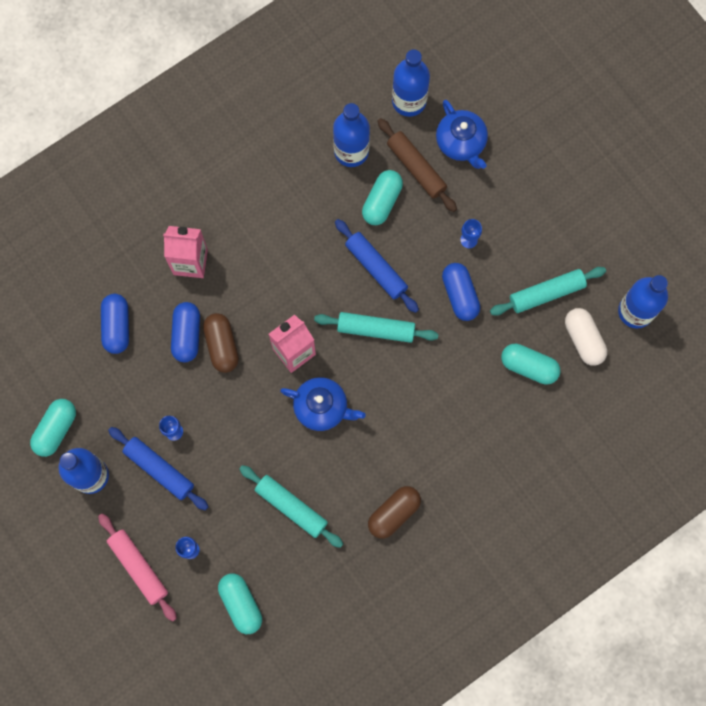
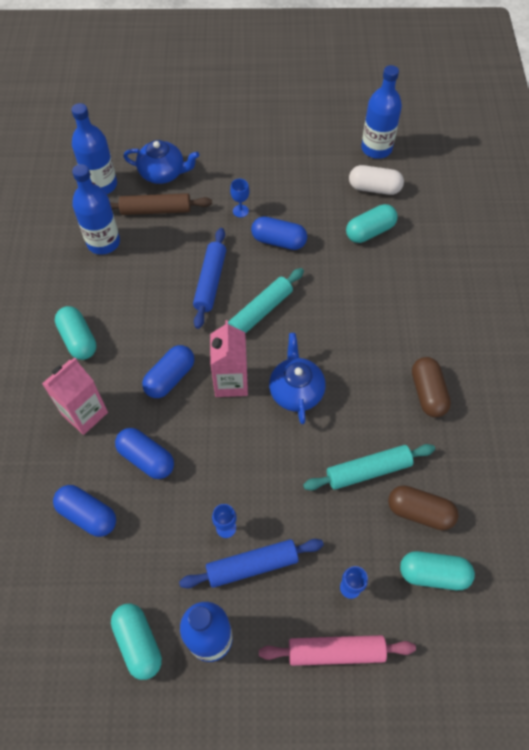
camera: 55 degrees left, 15 degrees down
(222, 345) = (179, 435): brown capsule -> brown capsule (419, 512)
(264, 302) = (170, 378): none -> blue capsule
(322, 407) = (296, 390): blue teapot -> blue teapot turned 60 degrees counterclockwise
(376, 268) = (210, 282): blue rolling pin -> blue rolling pin turned 75 degrees counterclockwise
(382, 202) = (161, 246): turquoise capsule -> turquoise capsule (78, 339)
(546, 293) = (321, 189): turquoise rolling pin -> none

